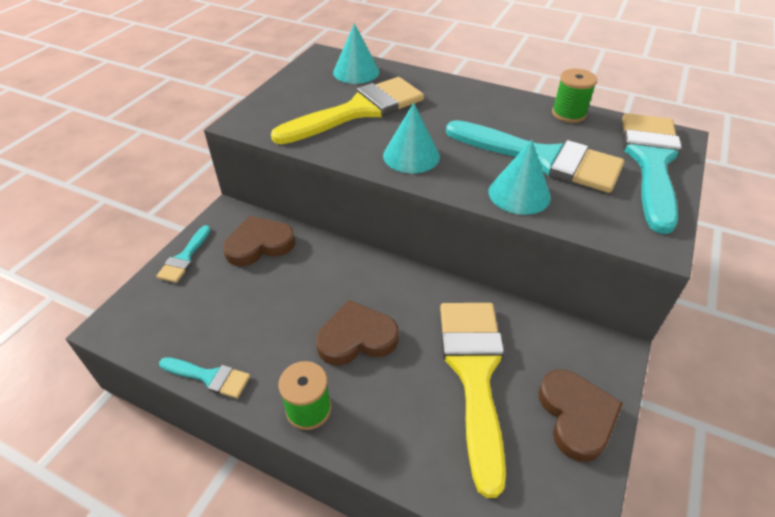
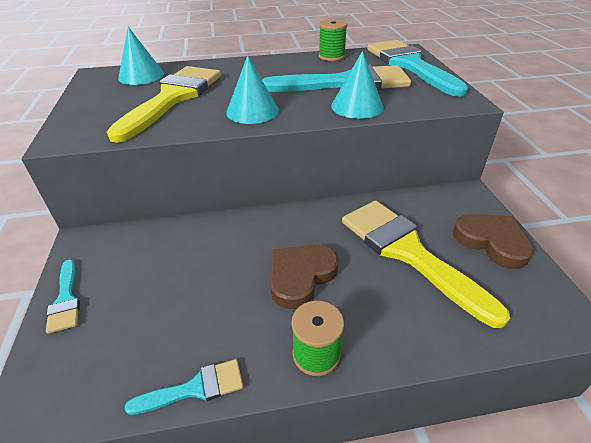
camera: 35 degrees left, 5 degrees down
(259, 244) = (140, 251): brown heart -> none

